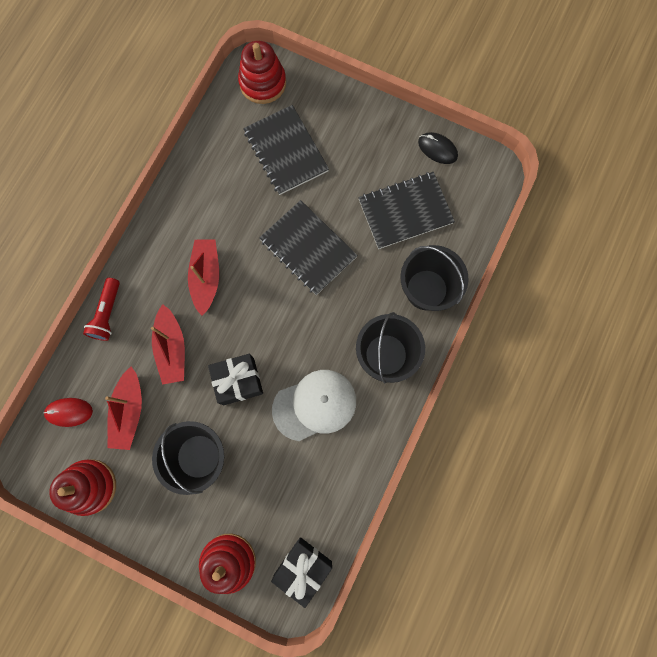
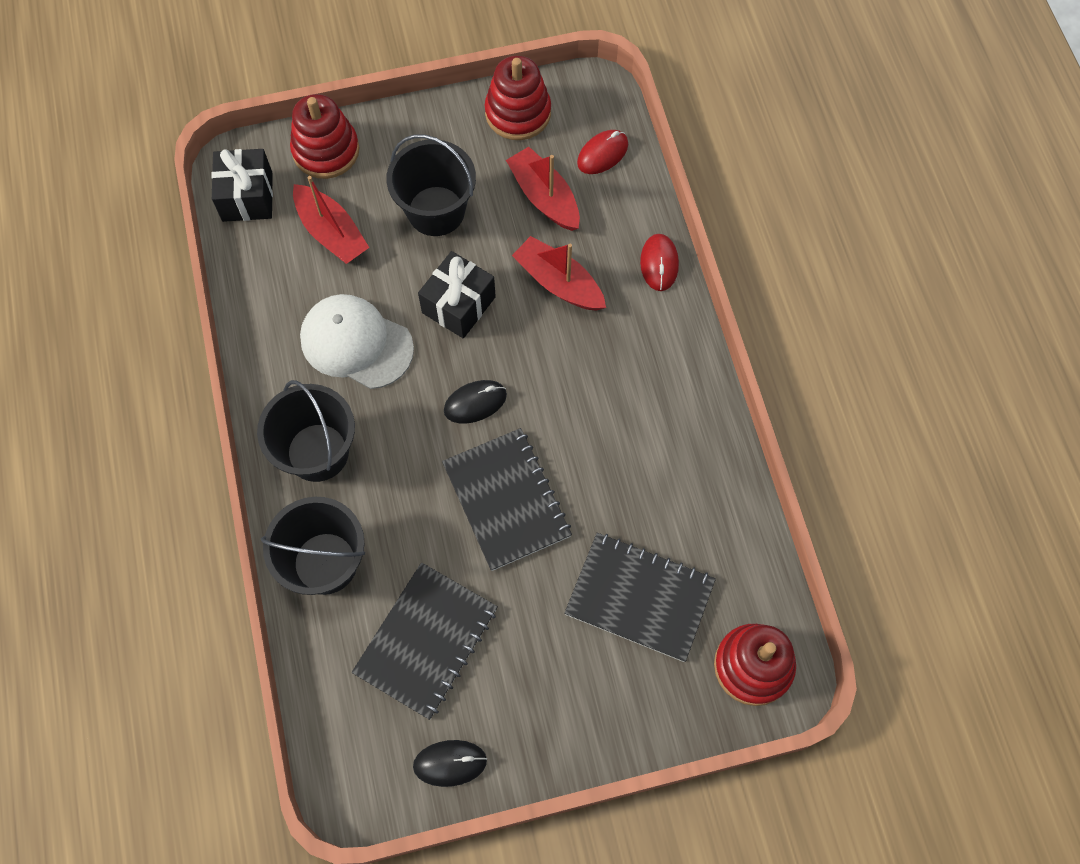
camera: 140 degrees right, 10 degrees down
(107, 314) = (659, 263): red flashlight -> red mouse
(206, 277) = (592, 379): red boat -> red boat (331, 233)
(279, 314) = (475, 403): none -> black mouse
(308, 248) = (506, 500): black notebook -> black notebook turned 60 degrees clockwise
(314, 405) = (356, 343): white cap -> white cap turned 90 degrees clockwise

